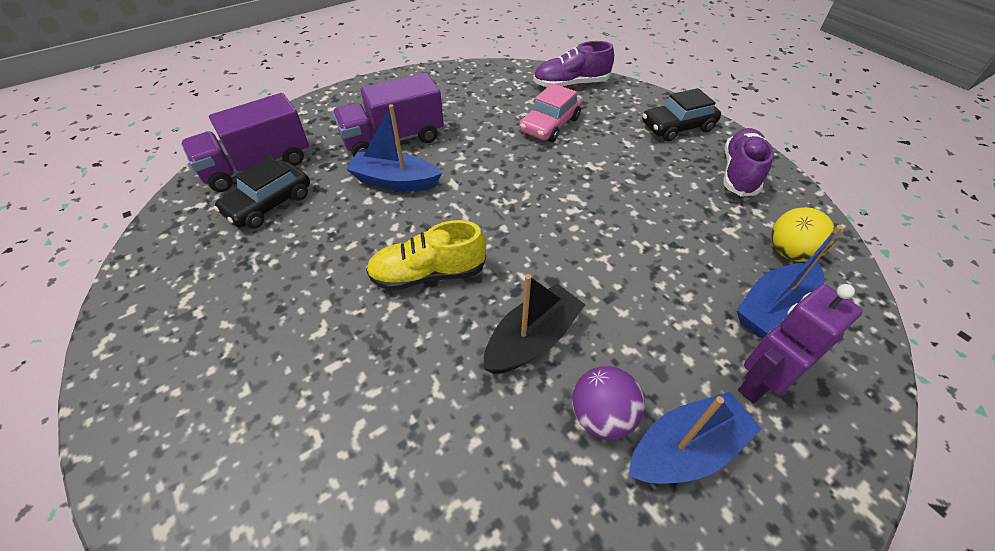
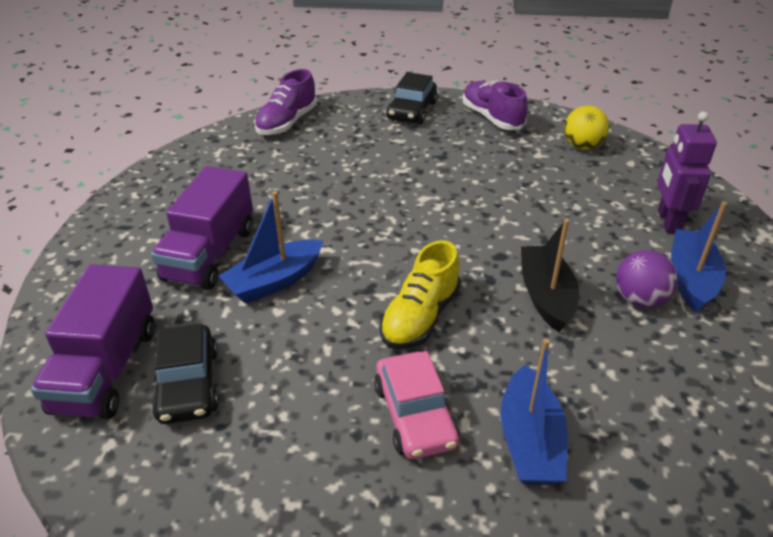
camera: 50 degrees left, 10 degrees down
(550, 125) = (323, 161): pink car -> pink car (415, 415)
(773, 308) = (619, 181): blue boat -> blue boat (530, 441)

